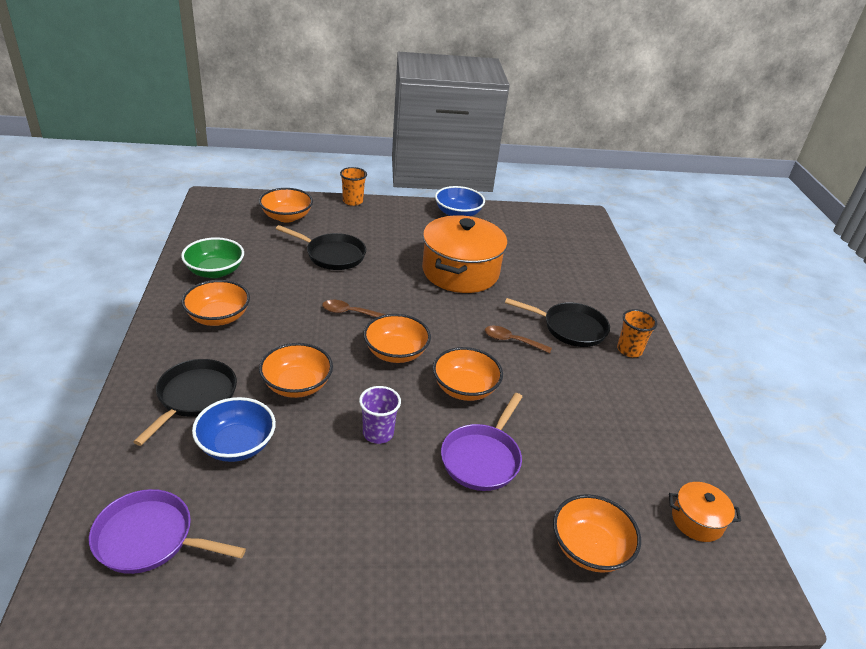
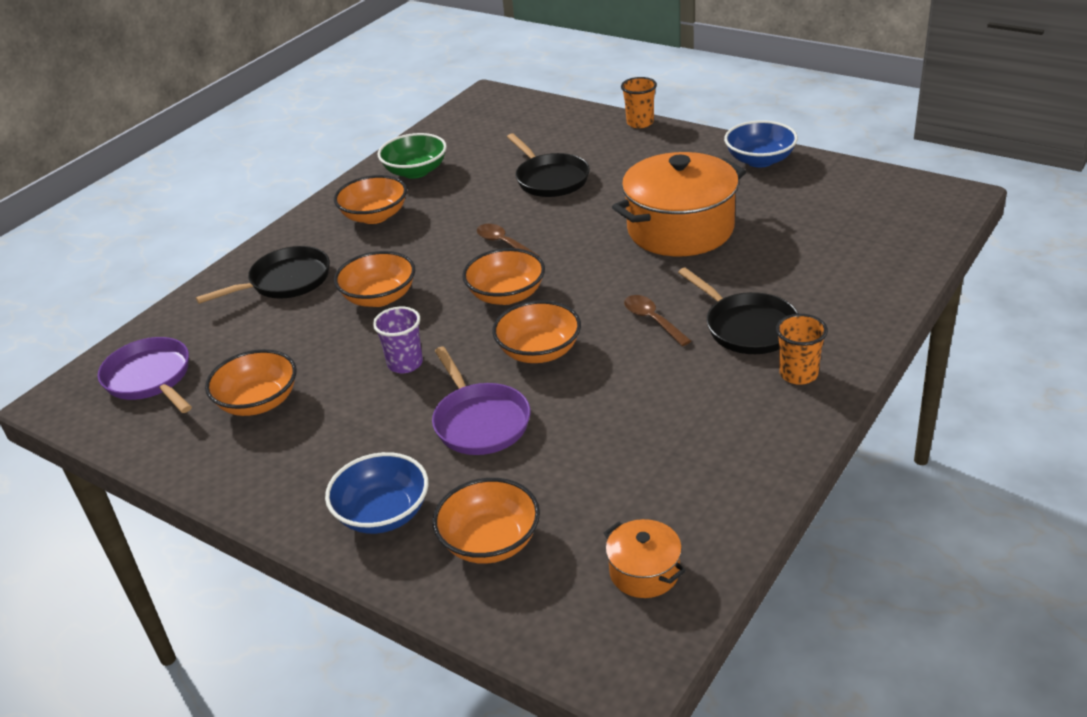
camera: 45 degrees right, 0 degrees up
(236, 445) = (278, 331): blue bowl -> blue bowl (383, 513)
(286, 217) = (545, 128): orange bowl -> orange bowl (258, 402)
(482, 458) = (479, 421): purple pan -> purple pan turned 90 degrees counterclockwise

